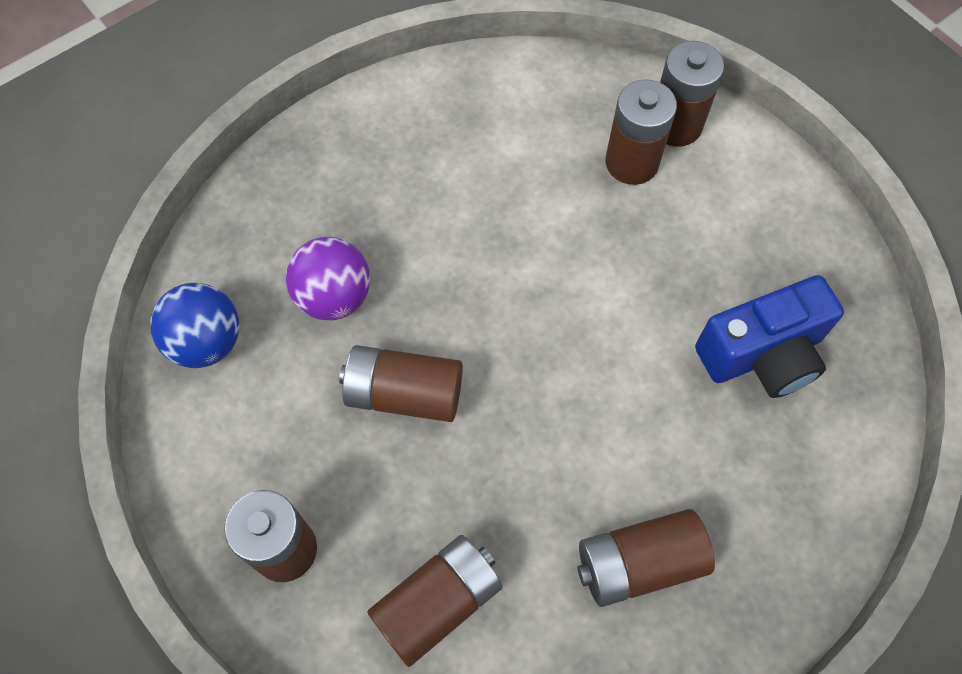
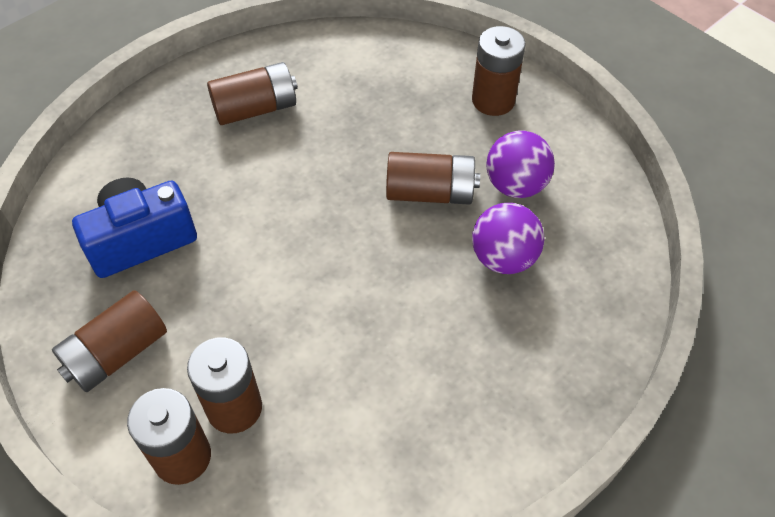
camera: 175 degrees right, 10 degrees down
(206, 342) = (597, 216): blue ball -> none
(293, 396) = (515, 185): none -> purple ball
(437, 603) = (387, 82): brown battery -> brown battery (117, 353)

